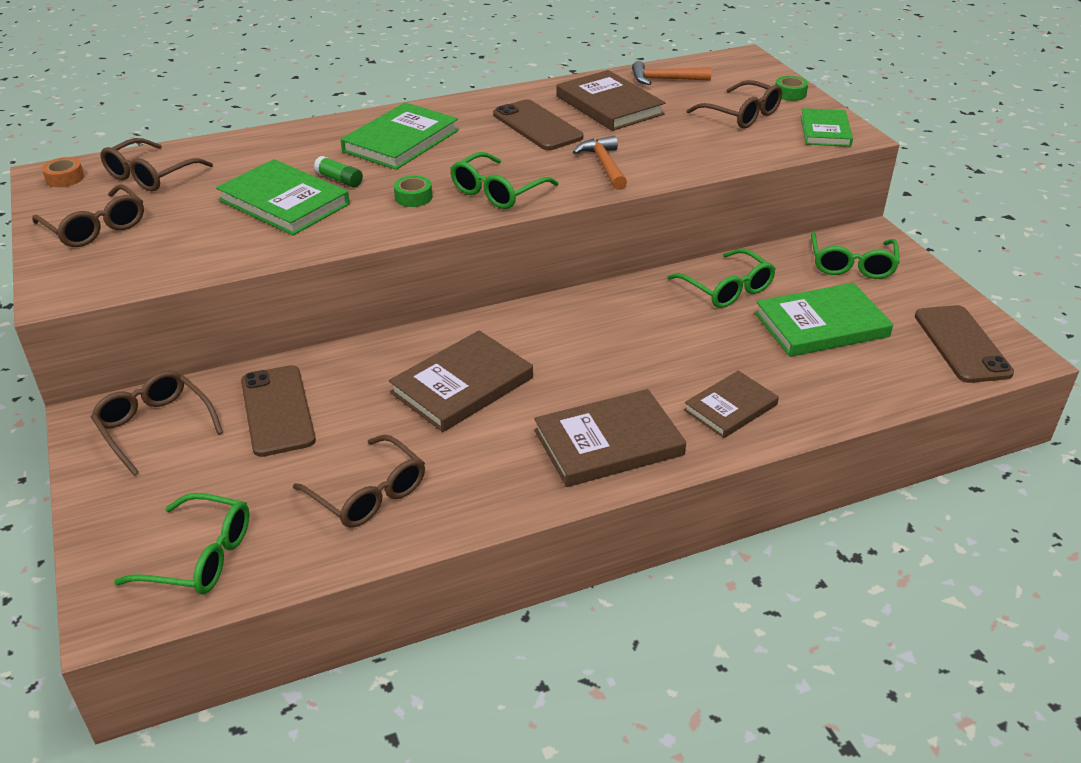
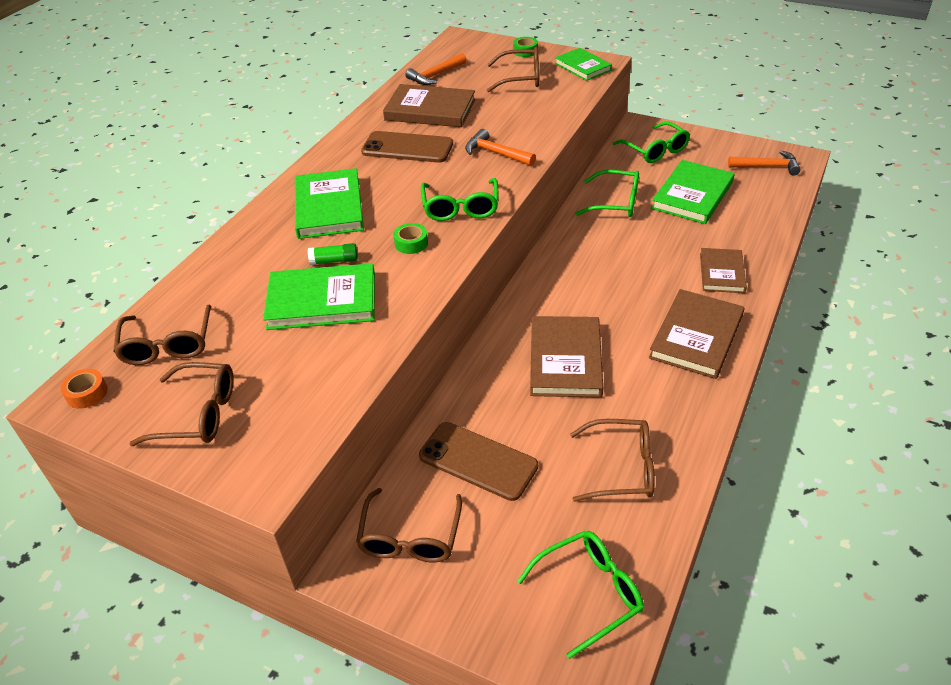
camera: 40 degrees left, 5 degrees up
(155, 426) = (410, 537): brown glasses -> brown glasses turned 90 degrees counterclockwise
(961, 344) = (767, 167): brown phone -> orange hammer

